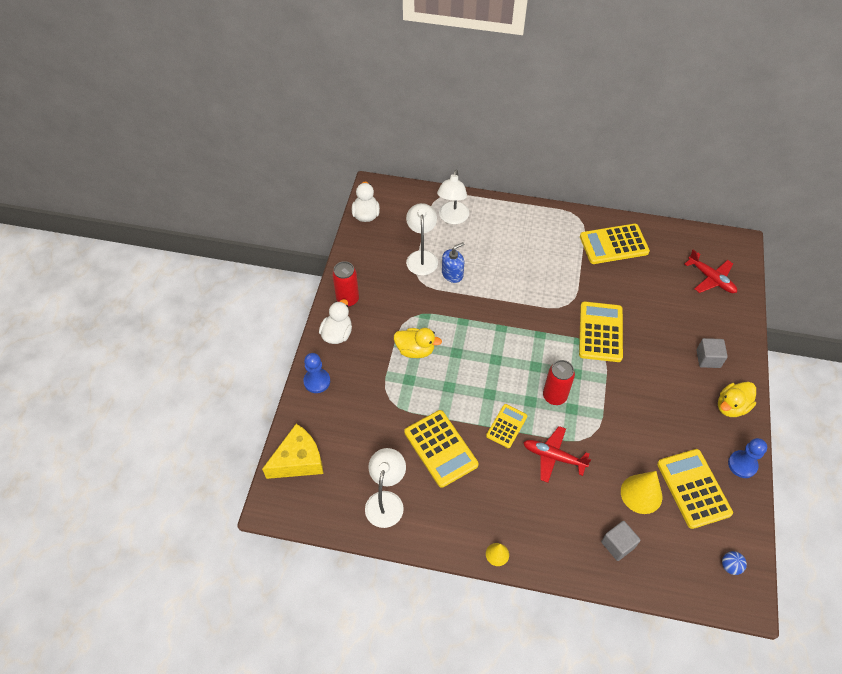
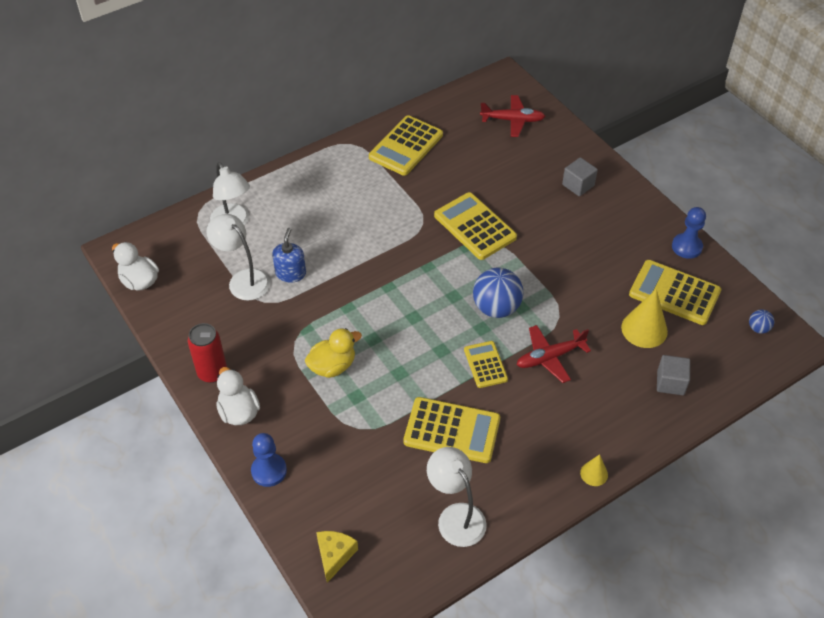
camera: 45 degrees left, 5 degrees down
(298, 460) = (334, 555): yellow cheese -> yellow cheese, size x0.62
(554, 396) = (496, 308): red can -> blue ball
(731, 406) = (633, 209): yellow duck -> none

